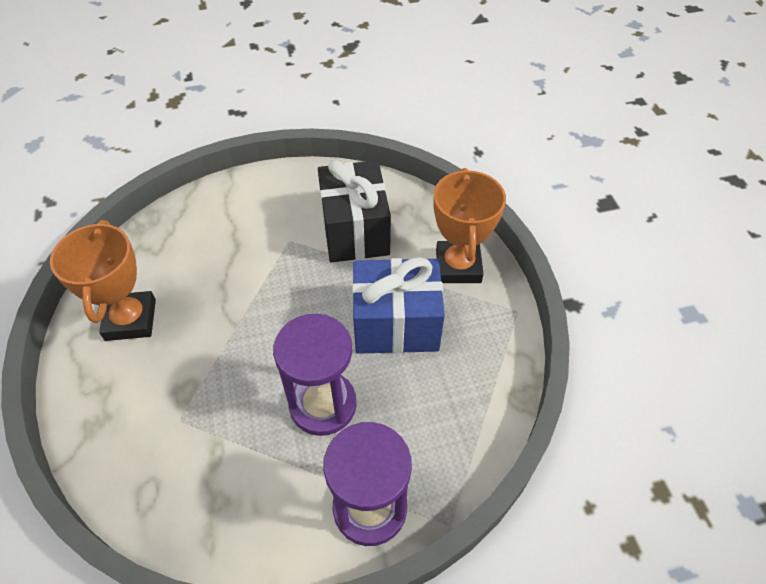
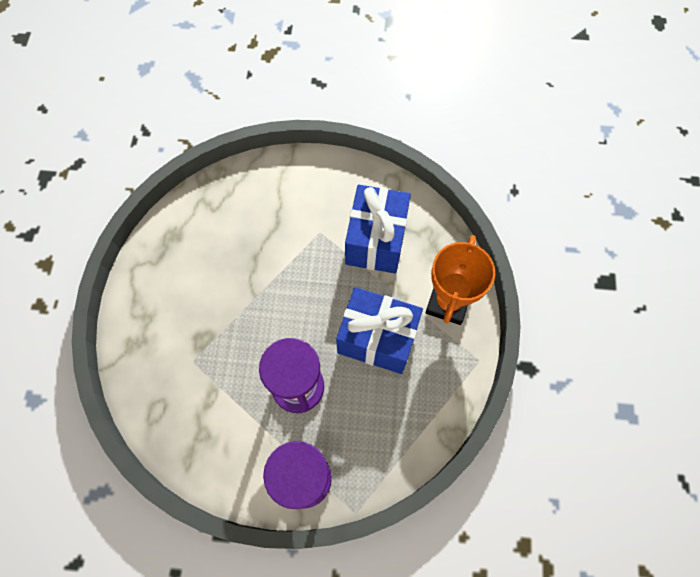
camera: 20 degrees right, 15 degrees up
(131, 320) = (180, 265): orange trophy -> none
(355, 231) = (376, 240): black gift -> blue gift

